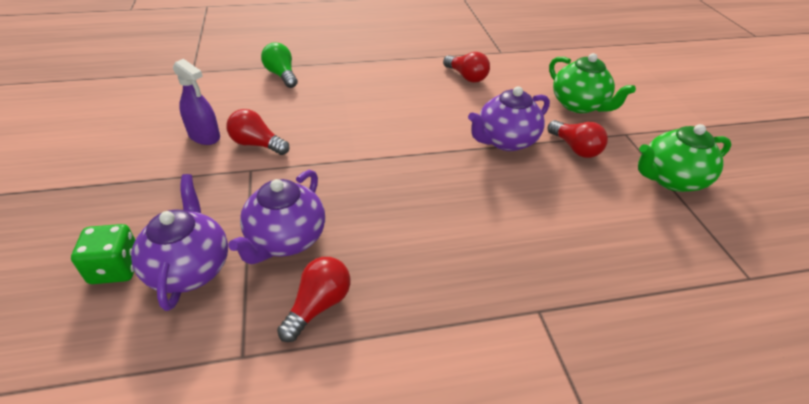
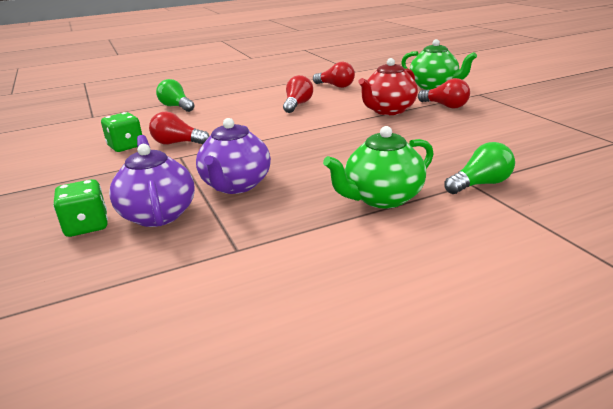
camera: 10 degrees left, 15 degrees down
(204, 136) = (126, 146): purple spray bottle -> green dice
(318, 305) = (287, 212): red light bulb -> red light bulb (297, 105)
(505, 141) = (388, 110): purple teapot -> red teapot
(550, 316) = (480, 184): none -> green light bulb
(670, 179) = (527, 109): green teapot -> green teapot (382, 198)

